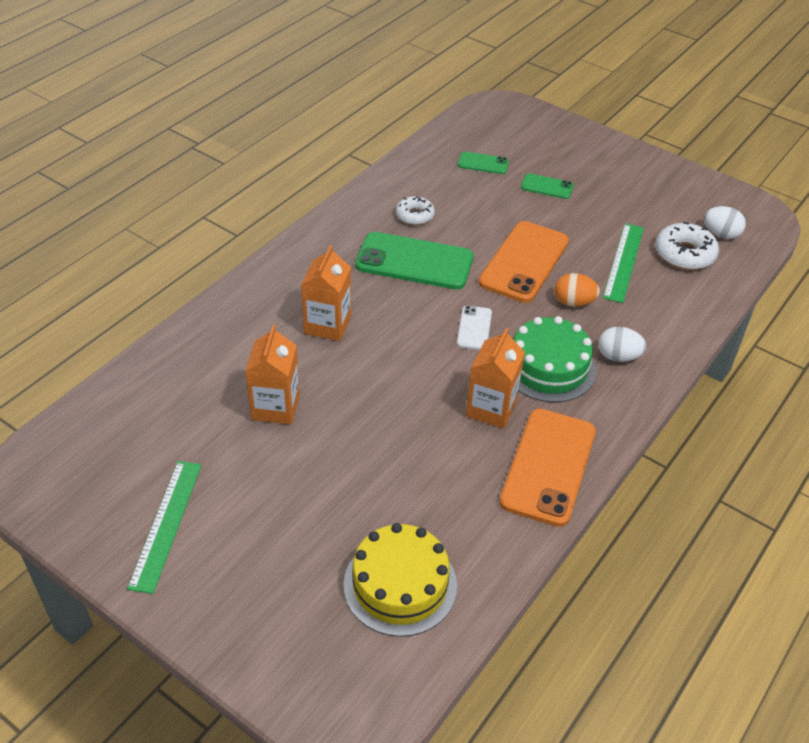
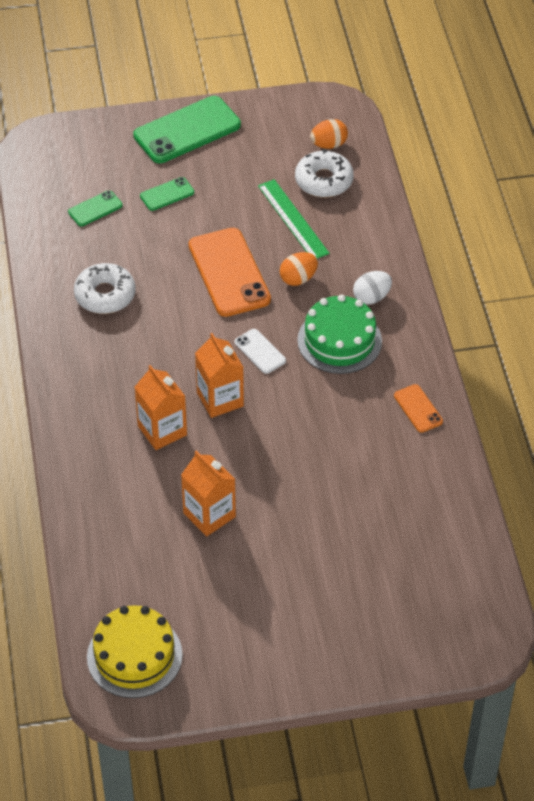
camera: 45 degrees left, 5 degrees up
(166, 524) = (249, 642): green ruler -> none
(400, 585) = (425, 551): yellow cake -> yellow cake (134, 656)
(414, 262) = (155, 333): green phone -> green phone (187, 130)
(415, 215) = (105, 295): white donut -> white donut, size x1.55
(491, 408) = (340, 399): orange carton -> orange carton (220, 399)
(548, 466) = (418, 408): orange phone -> orange phone, size x0.49
(720, 234) = (328, 145): white egg -> orange egg

